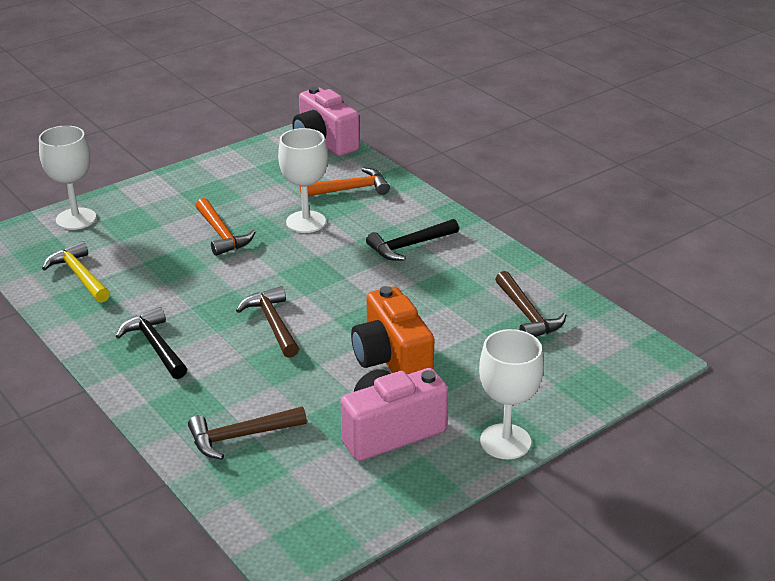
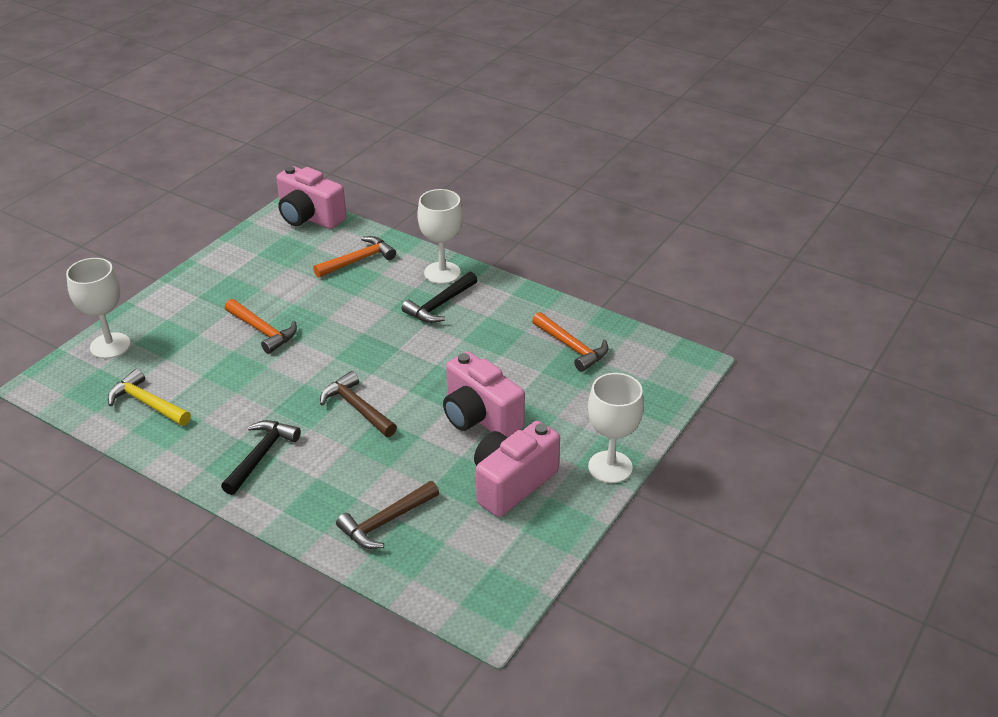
camera: 20 degrees left, 5 degrees up
(155, 346) = (261, 456): black hammer -> black hammer turned 75 degrees clockwise
(306, 222) = (334, 301): white goblet -> white goblet (442, 273)
(391, 360) = (479, 417): orange camera -> pink camera
(527, 314) = (572, 347): brown hammer -> orange hammer

